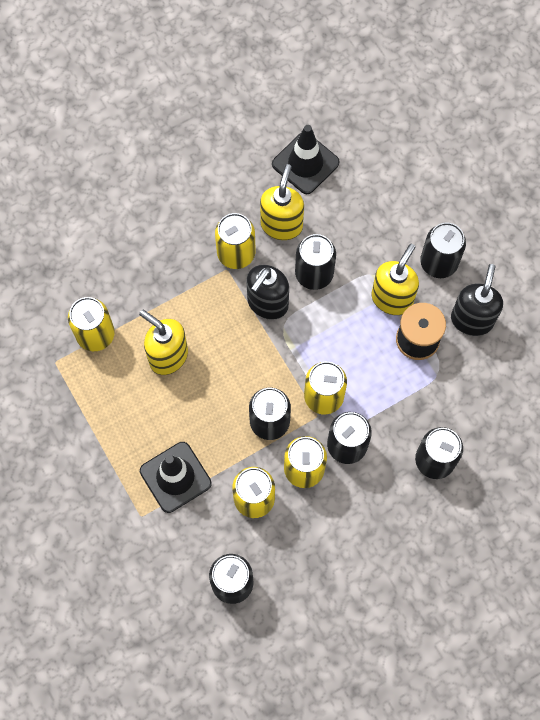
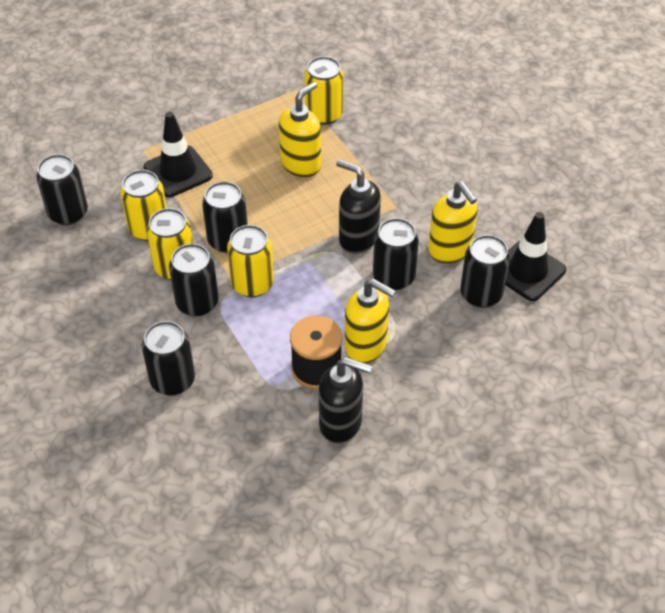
camera: 90 degrees right, 20 degrees down
(236, 253) = (414, 213): yellow can -> none
(281, 225) = (450, 250): yellow soap dispenser -> yellow soap dispenser turned 45 degrees clockwise
(438, 262) = (413, 392): black can -> black can (481, 294)

